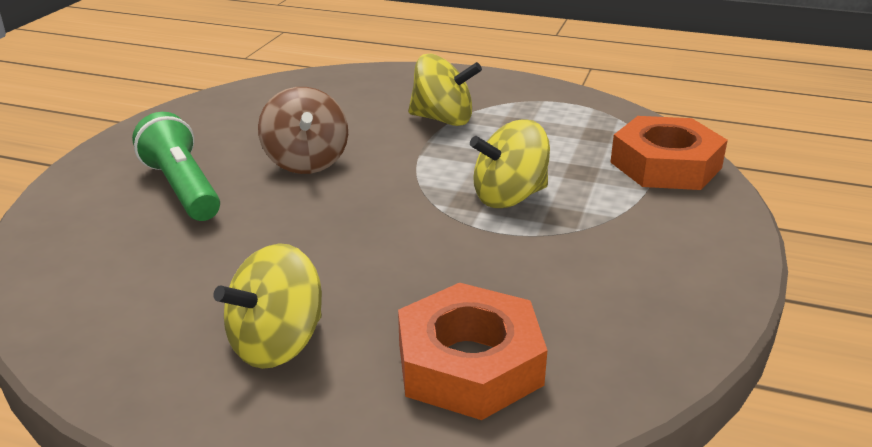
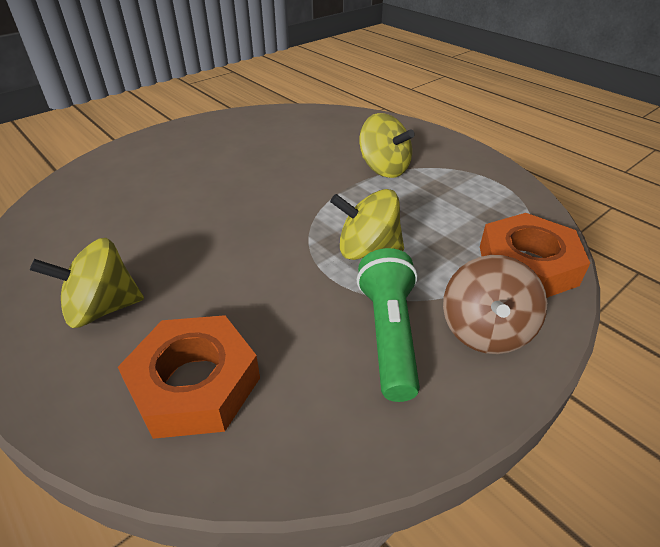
camera: 30 degrees right, 10 degrees up
(183, 188) = (172, 172): green flashlight -> green flashlight (389, 334)
(306, 162) = (260, 175): brown spinning top -> brown spinning top (485, 331)

